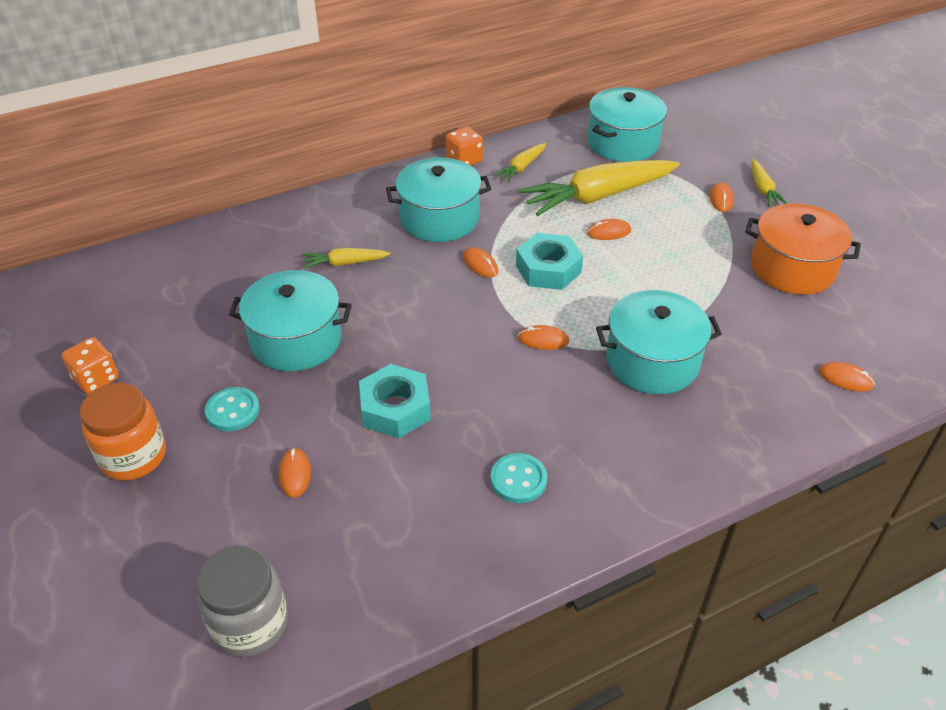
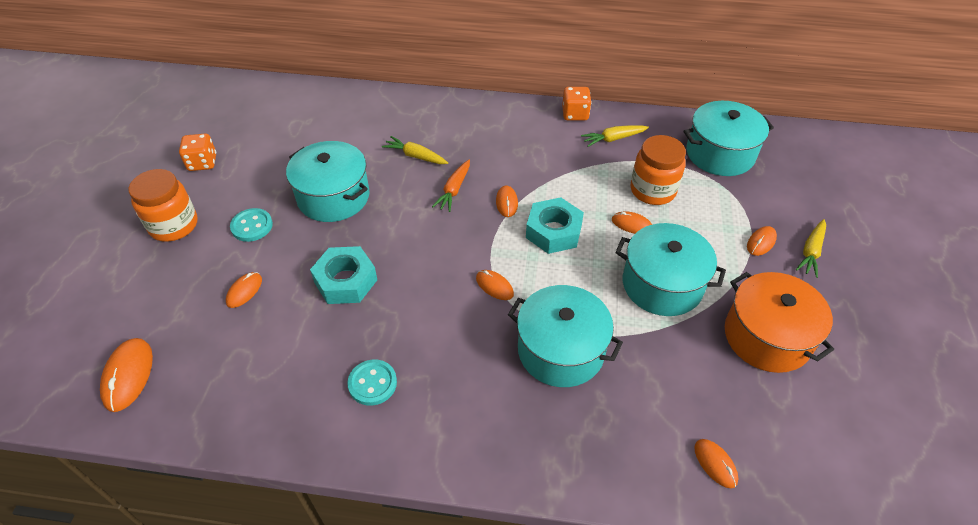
camera: 35 degrees right, 5 degrees up
(250, 623) = (128, 375): grey jar -> orange mouse
(417, 276) = (454, 190): none -> orange carrot
(439, 218) = (512, 152): turquoise pot -> turquoise pot (662, 284)
(598, 196) = (653, 190): yellow carrot -> orange jar

